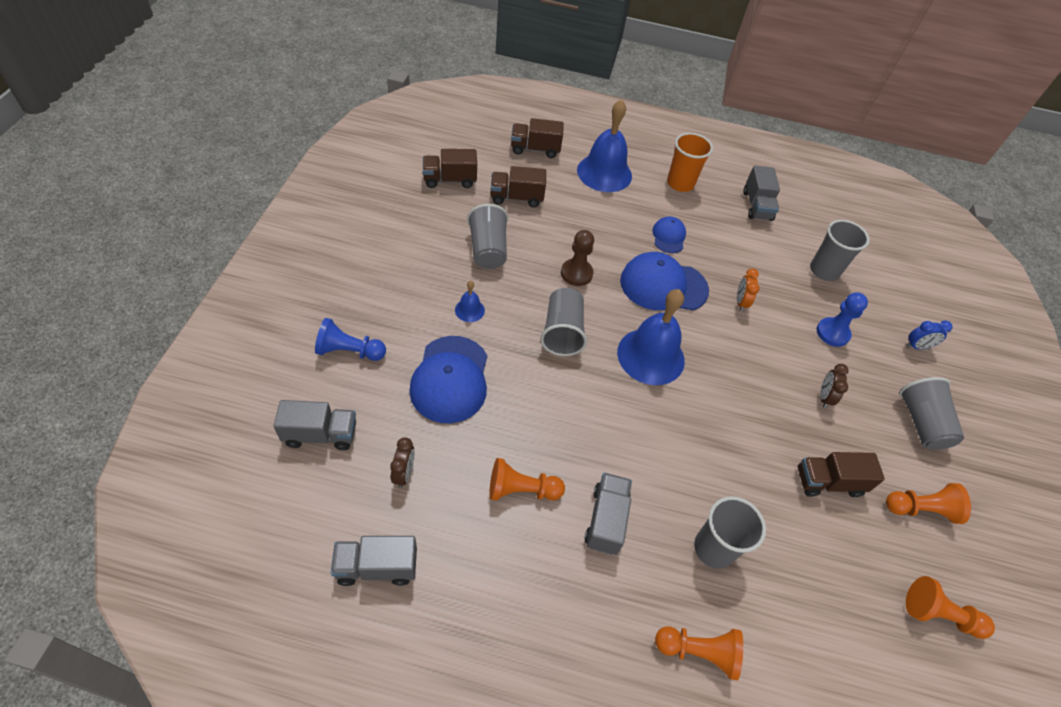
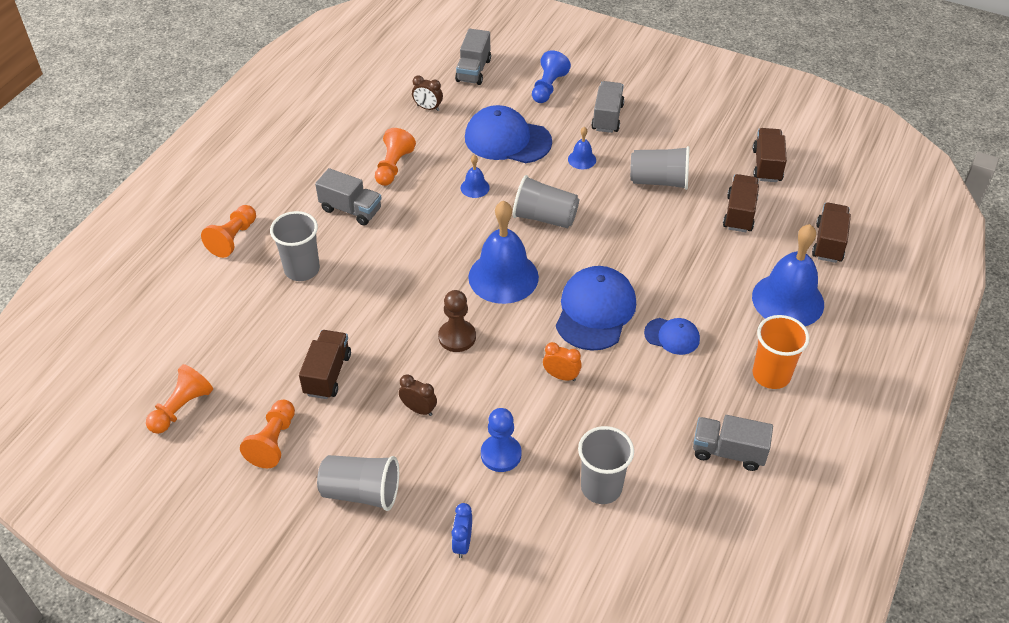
camera: 110 degrees right, 5 degrees down
(377, 567) = (362, 91): grey truck -> grey truck (607, 117)
(535, 399) = (475, 187): none -> blue bell
(576, 273) = (620, 242): brown pawn -> brown pawn (457, 337)

